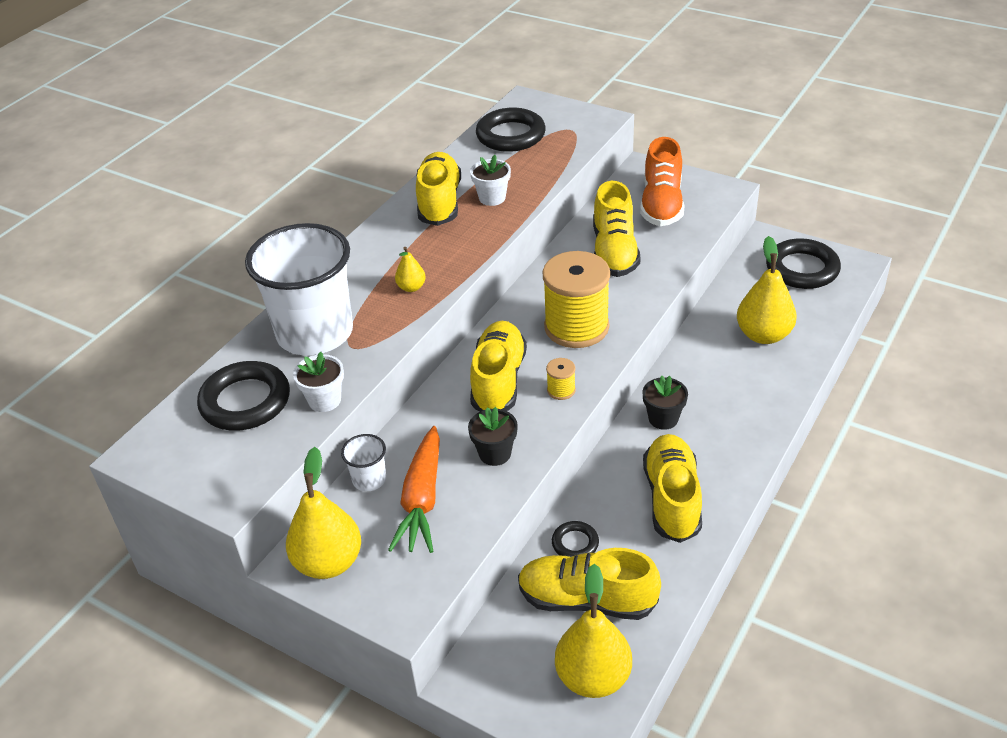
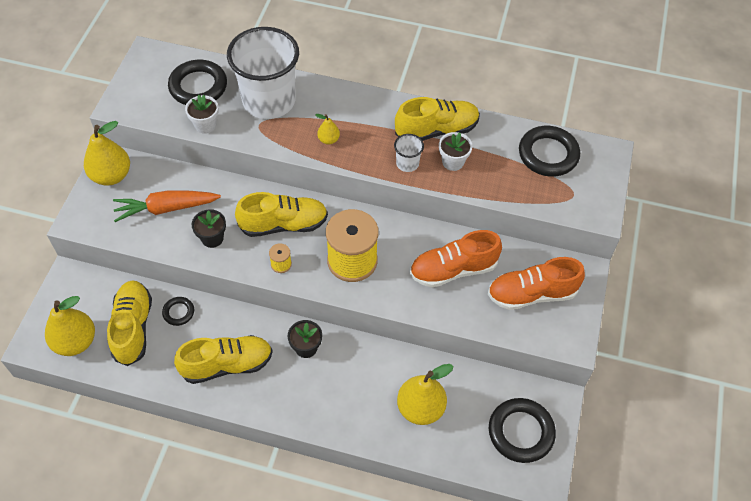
camera: 70 degrees right, 15 degrees up
(369, 479) = (179, 177): white cup -> white cup (407, 163)
(614, 252) = (453, 270): yellow shoe -> orange shoe

